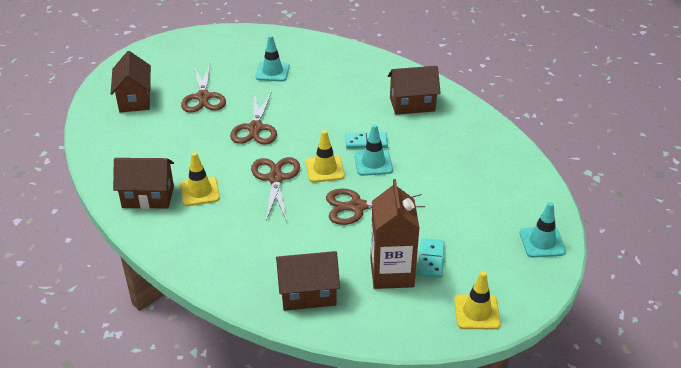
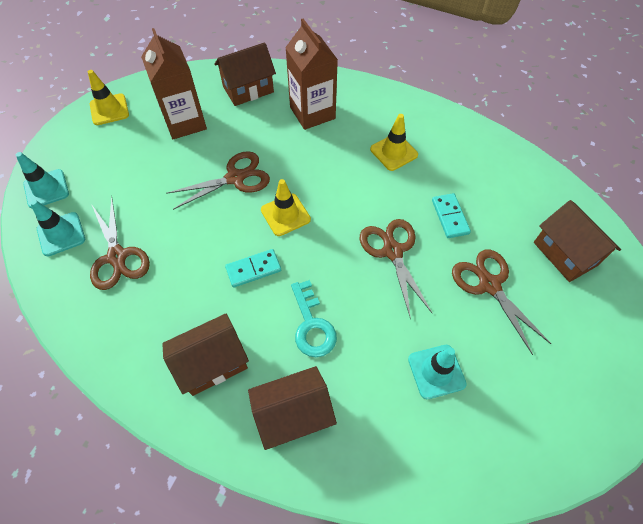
camera: 160 degrees right, 20 degrees up
(148, 197) = (435, 134): brown house -> brown house (293, 414)
(252, 247) = (312, 113): none -> brown carton
(275, 178) = (330, 188): brown scissors -> brown scissors (117, 256)
(338, 106) = (312, 325): none -> turquoise key
(373, 163) = (235, 239): turquoise traffic cone -> turquoise traffic cone (61, 234)
(431, 259) = (153, 143): turquoise domino -> turquoise domino (450, 217)

